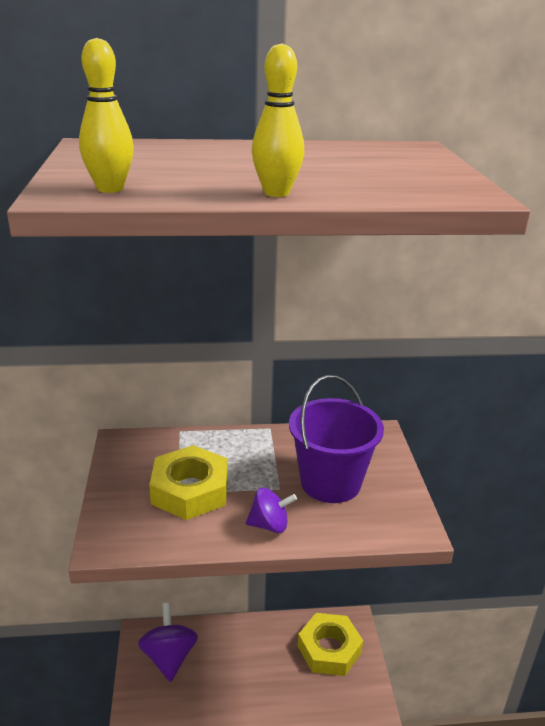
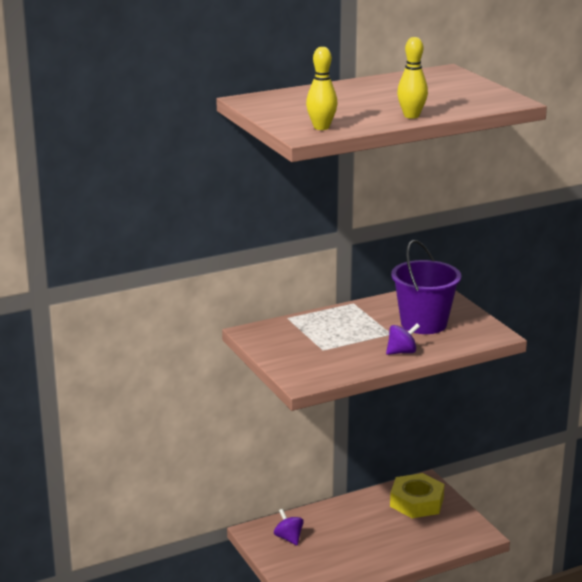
camera: 20 degrees left, 5 degrees down
(169, 657) = (288, 538): purple spinning top -> purple spinning top, size x0.60
(190, 490) = (330, 346): yellow nut -> none

